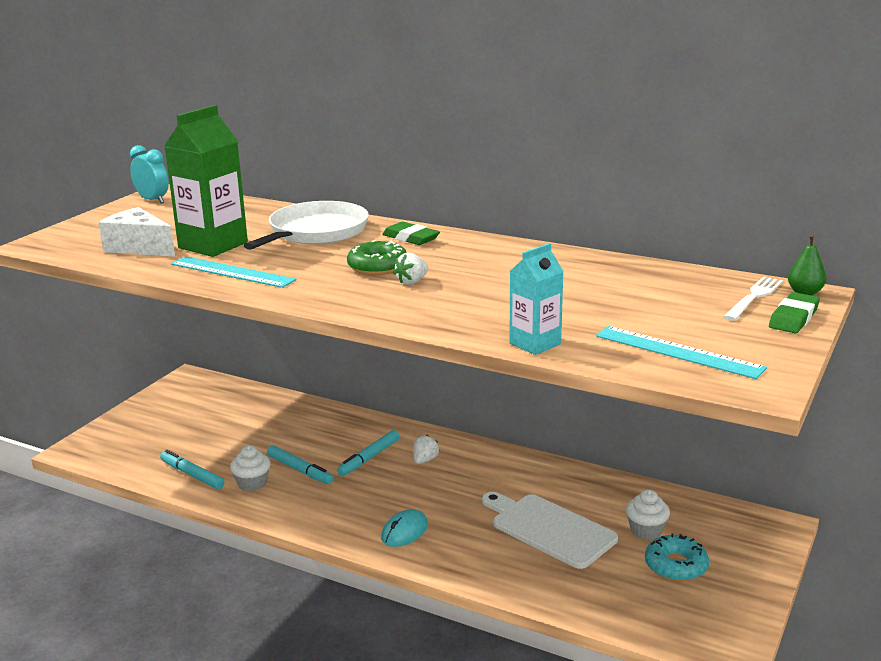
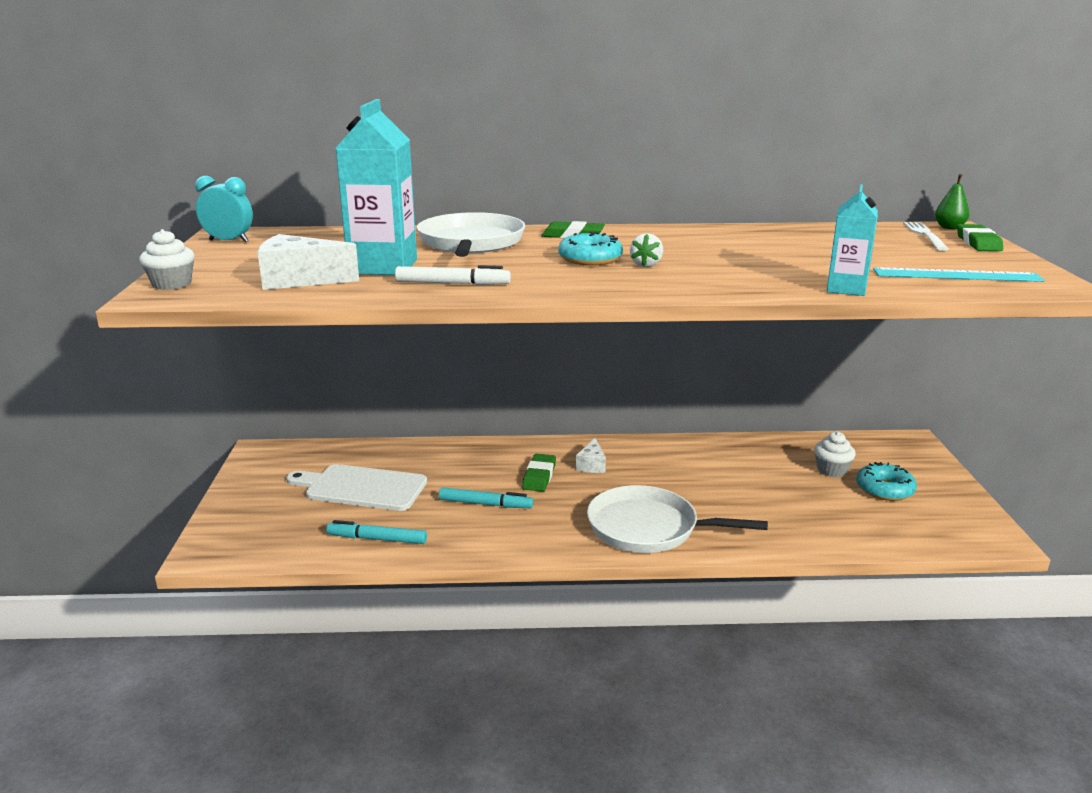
camera: 30 degrees left, 0 degrees up
(213, 245) = (383, 266): green carton -> turquoise carton
(232, 272) = (452, 284): turquoise ruler -> white marker
(252, 483) = (451, 529): white cupcake -> white cupcake (172, 284)
(369, 458) = (539, 476): turquoise marker -> green eraser
(377, 267) = (590, 259): green donut -> turquoise donut
(404, 531) = (648, 528): turquoise mouse -> white pan
(425, 460) = (592, 465): white strawberry -> white cheese
(549, 529) = (761, 490): white cutting board -> white cutting board (361, 488)

